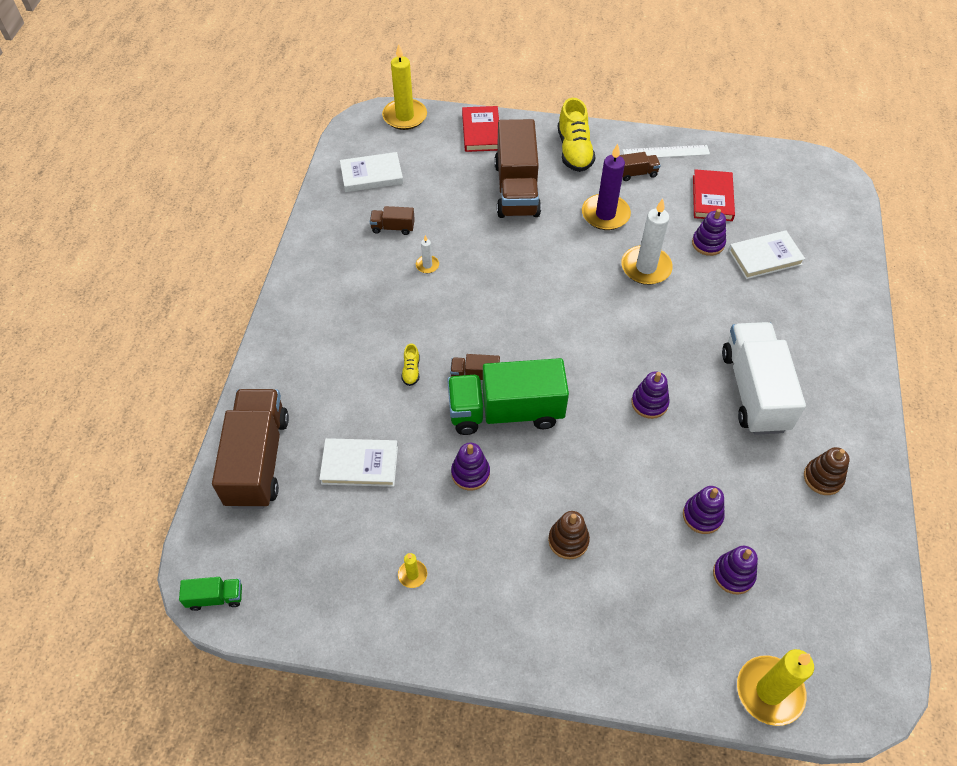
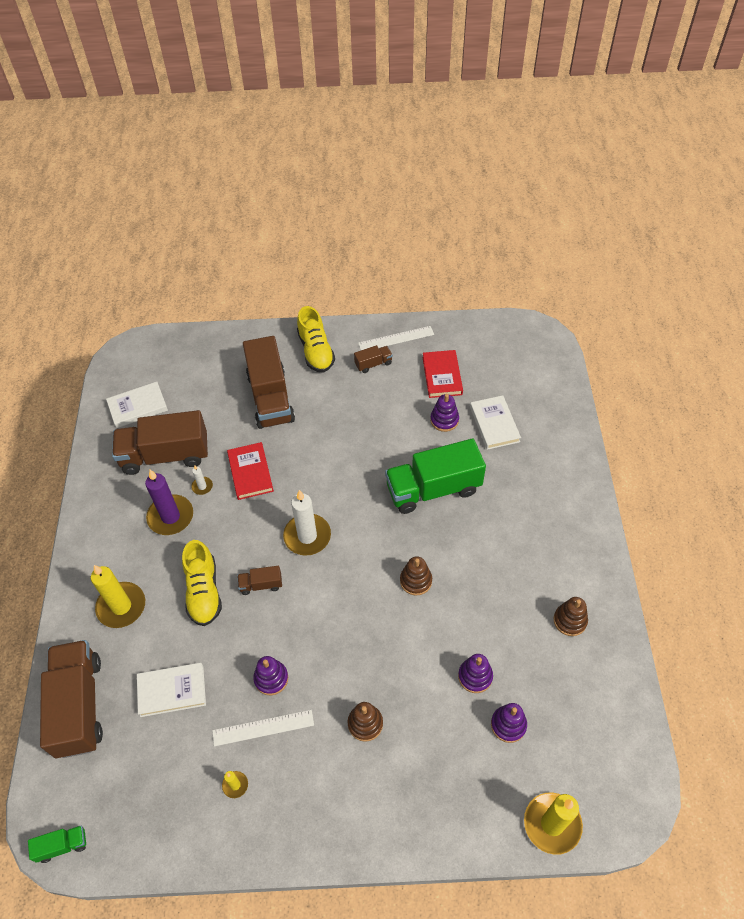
camera: 10 degrees left, 0 degrees up
(393, 227) = (165, 455): brown truck -> brown truck, size x2.29
(405, 116) = (159, 343): yellow candle -> yellow candle (121, 606)
(411, 371) = (203, 591): yellow shoe -> yellow shoe, size x2.19
(453, 522) = (263, 728): none -> white ruler
(481, 132) = (230, 347): red book -> red book (250, 472)
(506, 412) = (293, 614): green truck -> green truck (433, 489)
(605, 214) = (352, 408): purple candle -> purple candle (170, 516)
(646, 267) = (394, 453): white candle -> white candle (307, 536)
(649, 403) = (416, 581): purple stacking toy -> brown stacking toy
(754, 391) = (502, 552): white truck -> none
(765, 257) = (494, 424): white book -> white book turned 75 degrees counterclockwise

